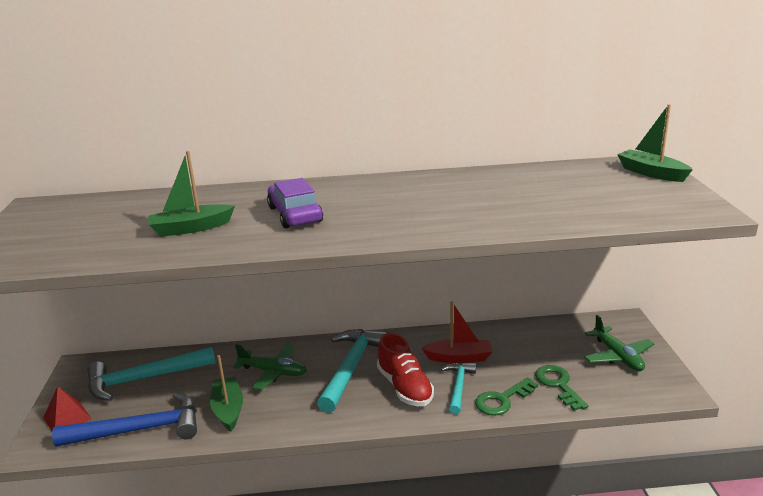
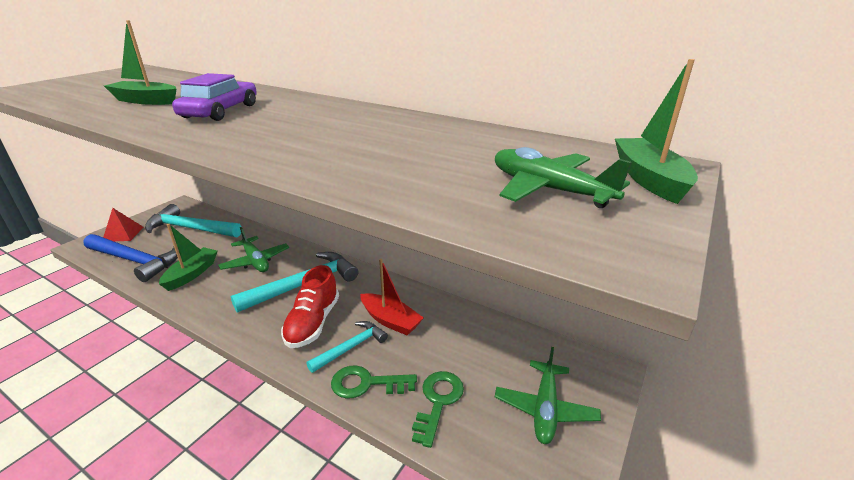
camera: 35 degrees right, 5 degrees up
(623, 194) = (548, 190): none -> green plane

